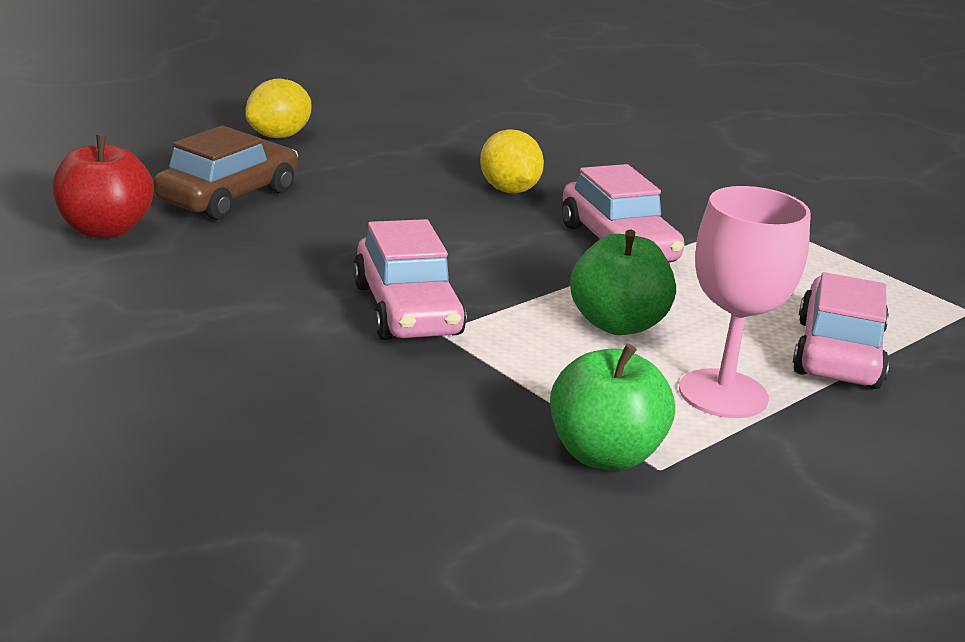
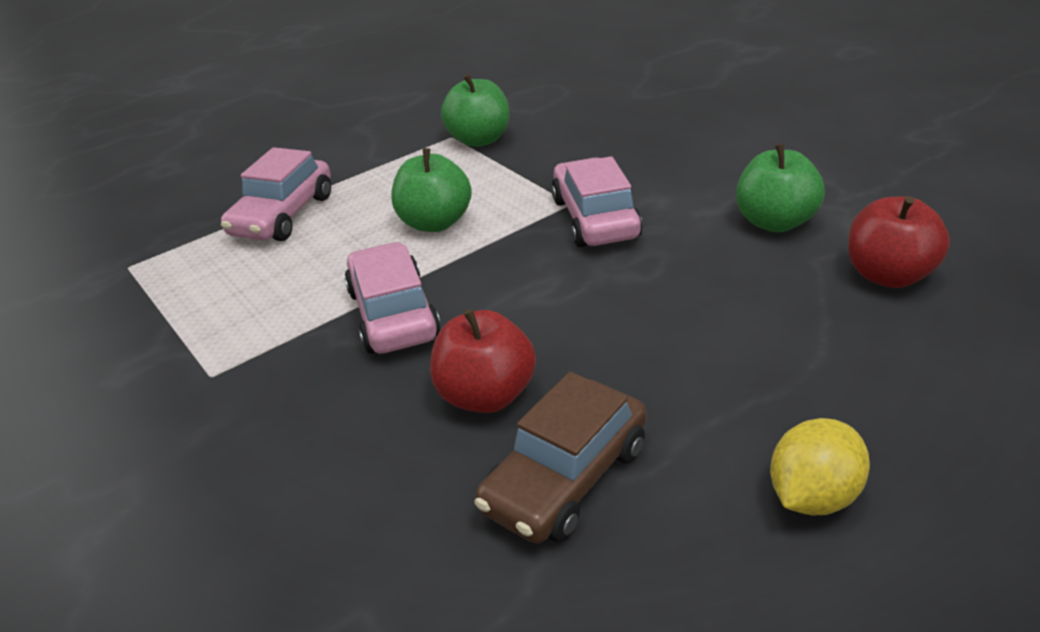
camera: 170 degrees left, 10 degrees up
(183, 285) = (775, 222): none -> green apple
(228, 196) = (803, 340): brown car -> brown car (565, 478)
(509, 190) = (486, 395): yellow lemon -> red apple
(723, 394) = (388, 179): pink goblet -> none

